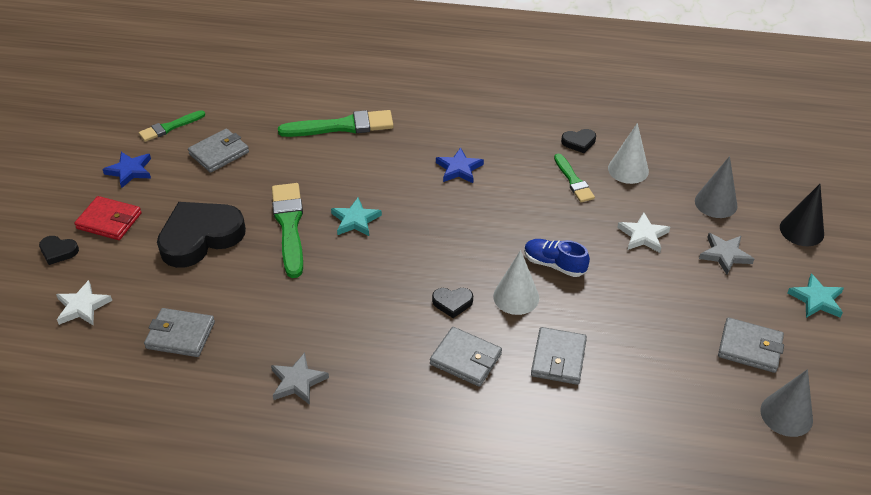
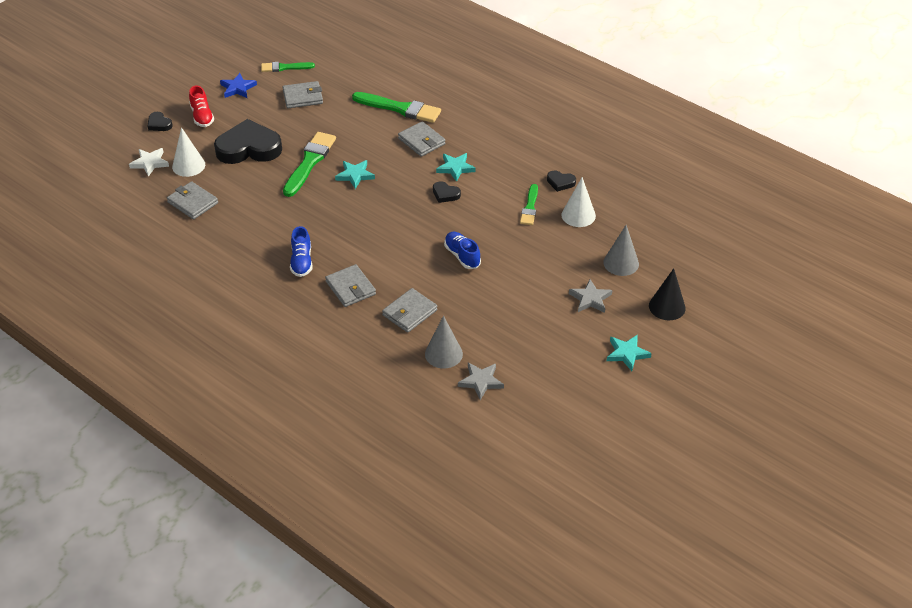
camera: 30 degrees right, 0 degrees up
(109, 221) = (202, 116): red wallet -> red shoe
(298, 381) = (239, 257): grey star -> grey star (481, 382)
(380, 352) = (301, 261): none -> blue shoe
(452, 303) = (372, 252): black heart -> black heart (445, 194)
(459, 169) = (455, 168): blue star -> turquoise star
(516, 297) = (417, 265): white cone -> white cone (188, 165)
(643, 235) = (543, 263): white star -> none
(749, 348) = (545, 361): grey wallet -> grey wallet (421, 141)
(786, 414) = (527, 409): grey cone -> grey cone (443, 354)

